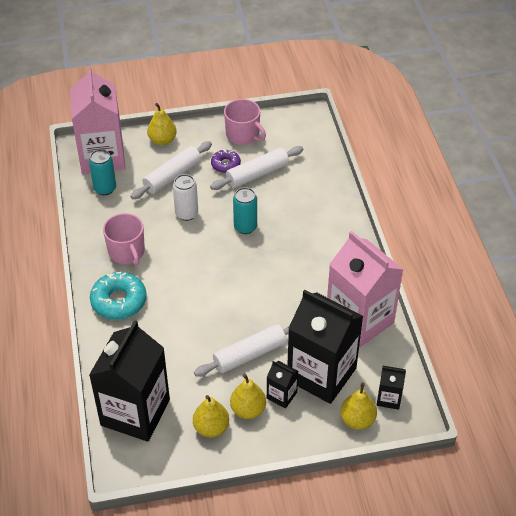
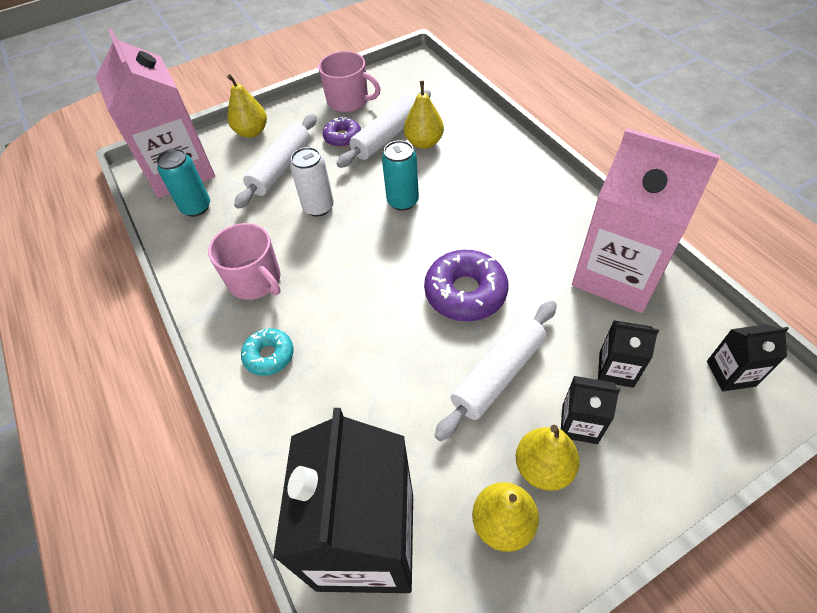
camera: 15 degrees left, 5 degrees up
(119, 301) = (269, 355): turquoise donut -> turquoise donut, size x0.59
(255, 301) = (465, 292): none -> purple donut
(321, 374) = (616, 369): black carton -> black carton, size x0.43
(357, 420) = (711, 425): yellow pear -> yellow pear (424, 143)

